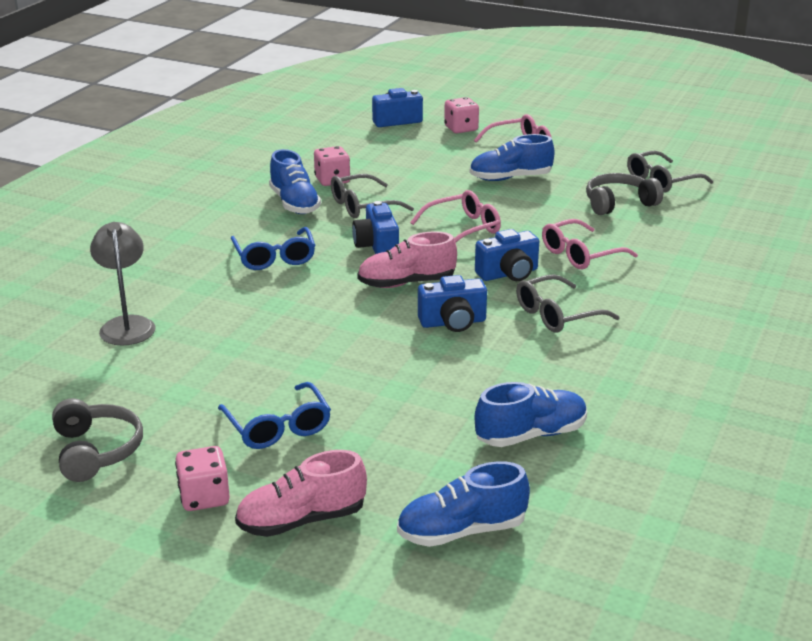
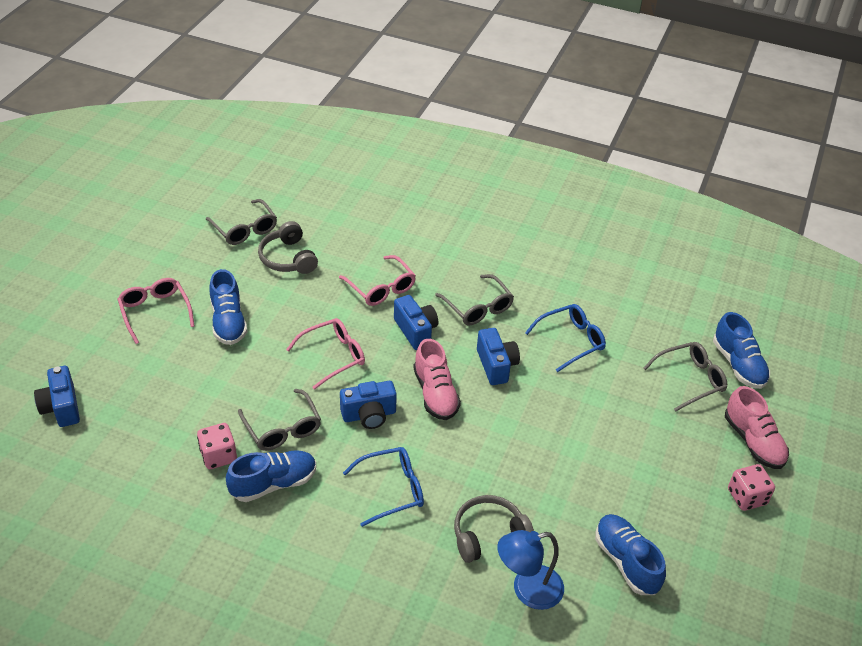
camera: 95 degrees left, 15 degrees up
(96, 451) = (715, 574): grey headphones -> grey headphones (489, 535)
(127, 325) = (527, 590): grey lamp -> blue lamp
(278, 427) = (657, 463): blue glasses -> blue glasses (571, 341)
(428, 476) = (690, 379): none -> grey glasses
(461, 128) = (97, 354): pink dice -> none
(463, 228) = (333, 356): pink glasses -> pink glasses turned 90 degrees clockwise
(531, 435) = (633, 329): blue shoe -> blue shoe (626, 562)

